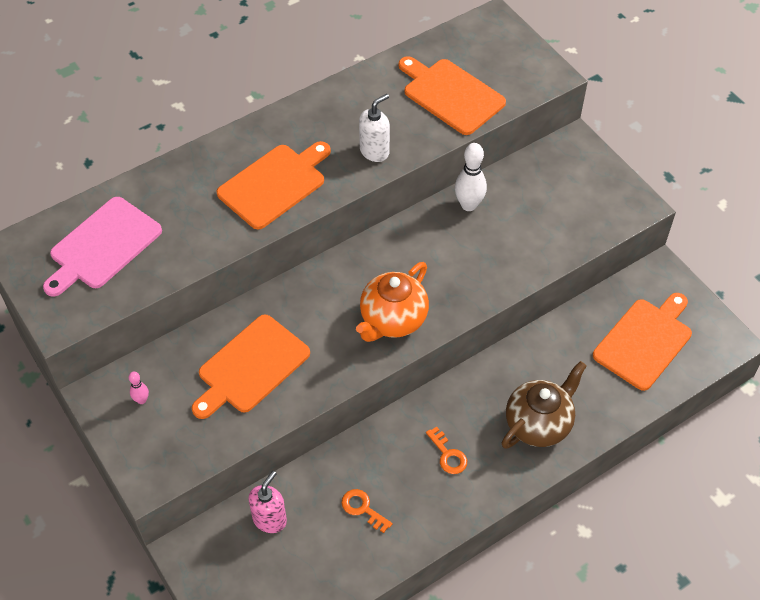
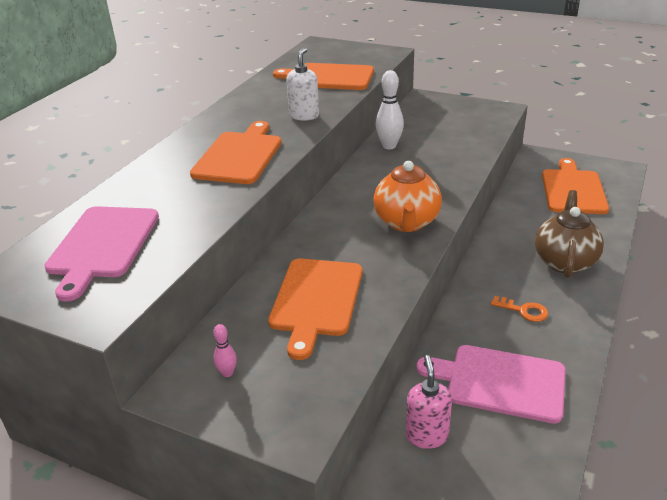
camera: 30 degrees left, 20 degrees down
(363, 509) = (500, 382): orange key -> pink cutting board

